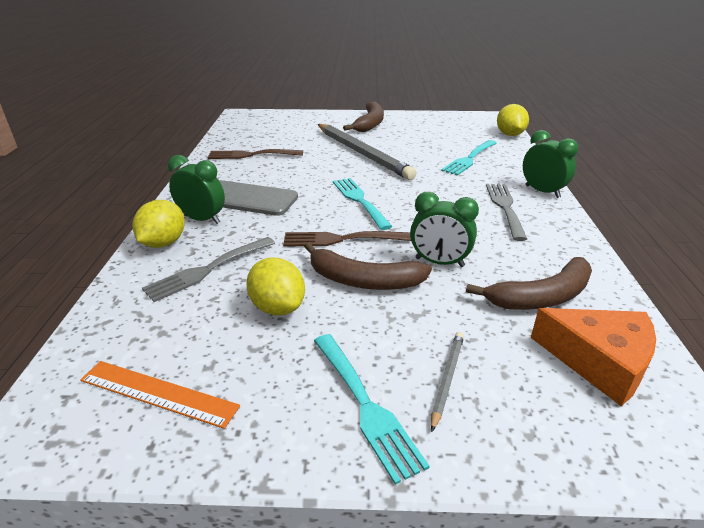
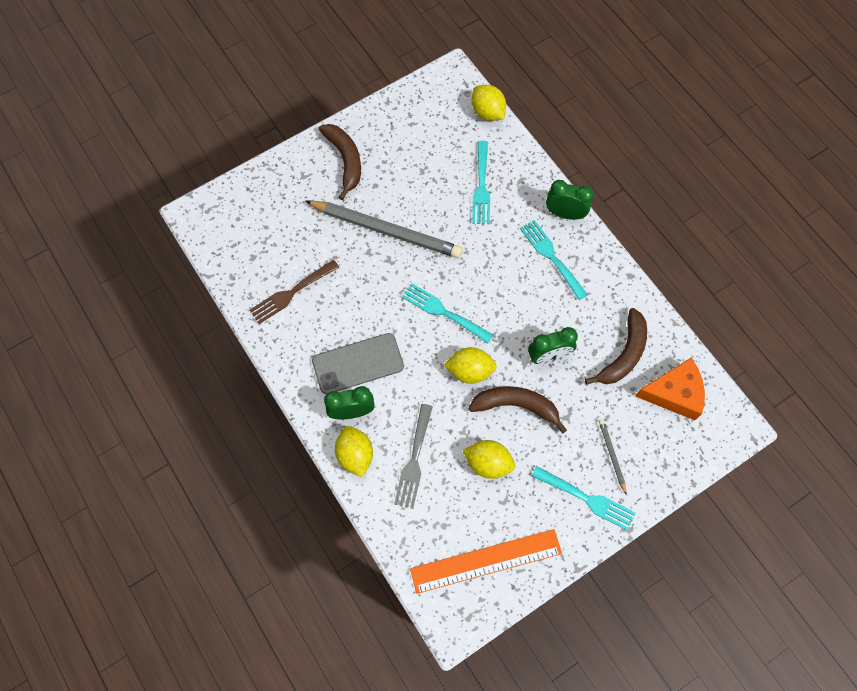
camera: 35 degrees left, 35 degrees up
(158, 393) = (486, 561): orange ruler -> orange ruler, size x1.50
(341, 239) = (470, 371): brown fork -> yellow lemon
(363, 280) = (516, 406): brown banana -> brown banana turned 150 degrees counterclockwise
(505, 208) = (551, 257): grey fork -> turquoise fork

